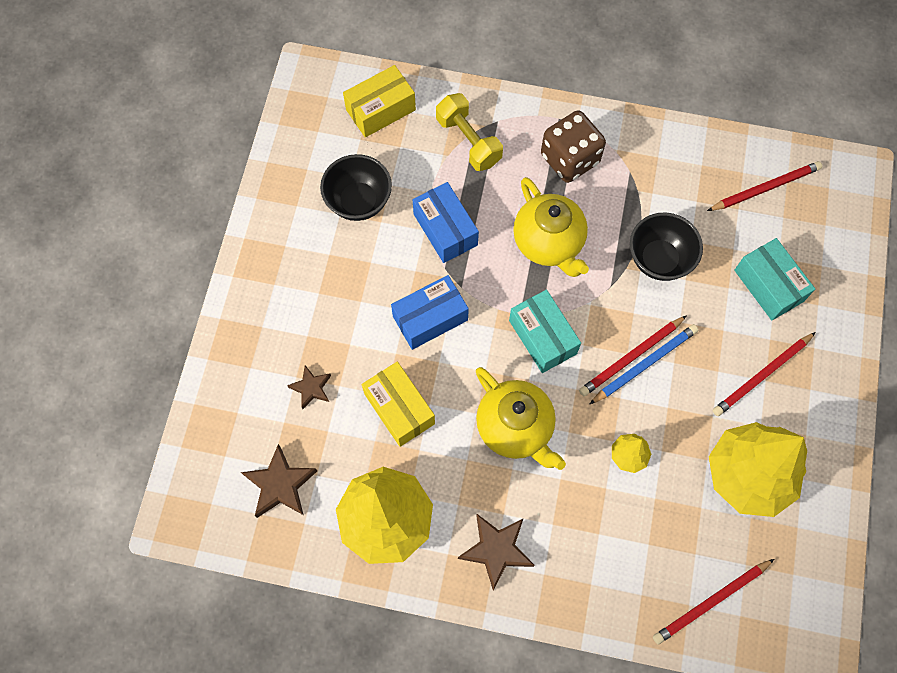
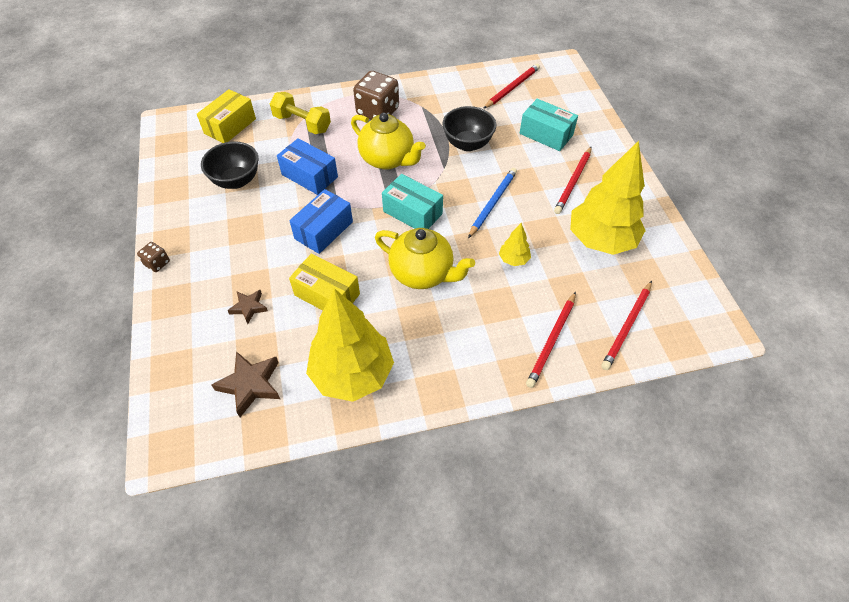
camera: 25 degrees left, 15 degrees down
(235, 286) = (157, 263): none -> brown dice
(496, 550) = (451, 358): brown star -> none
(631, 357) = (481, 202): red pencil -> red pencil (552, 341)

